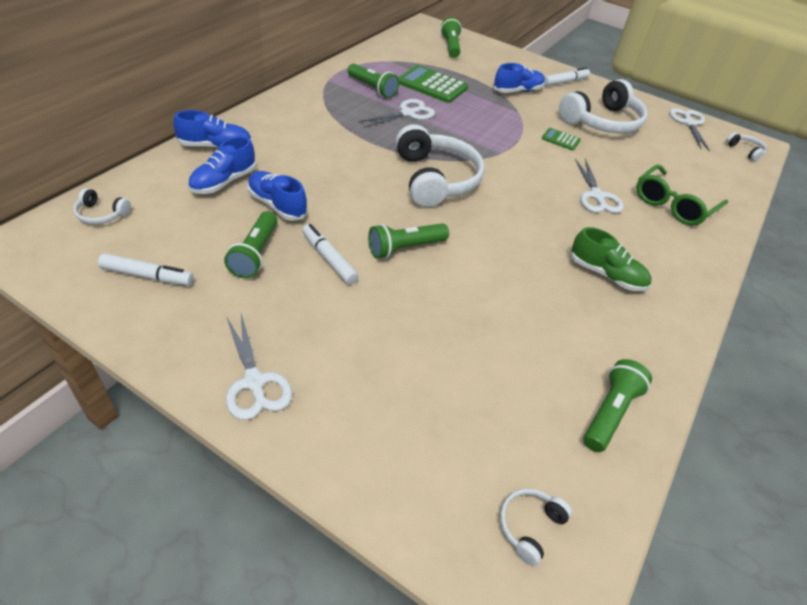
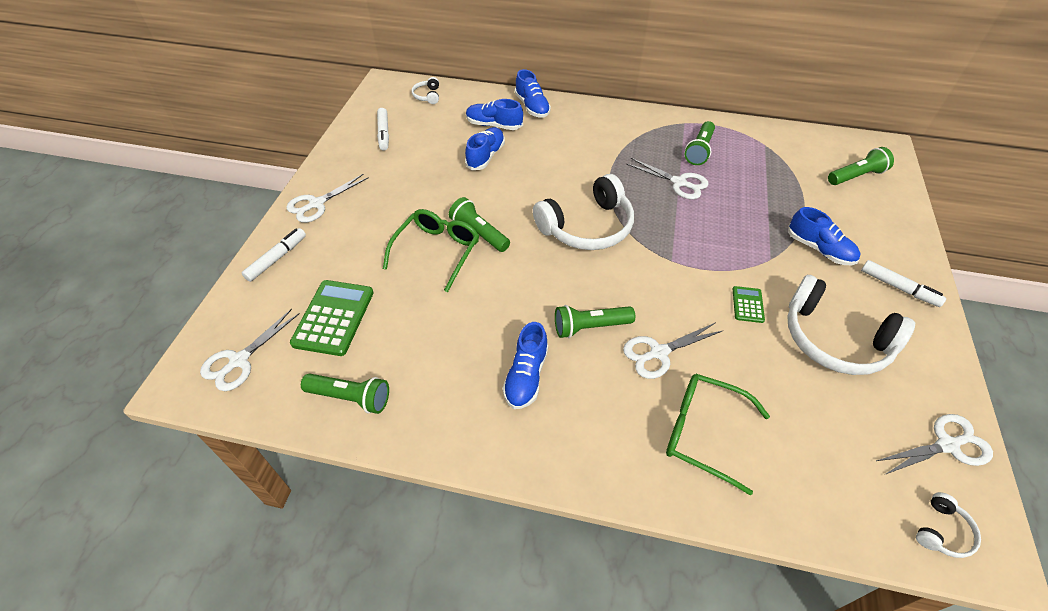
camera: 75 degrees right, 5 degrees up
(255, 254) = (428, 165): green flashlight -> green flashlight (590, 327)
(329, 259) = (442, 198): white marker -> white marker (277, 258)
(416, 287) = (437, 251): none -> green glasses
(432, 85) = (751, 184): green calculator -> green calculator (333, 318)
(529, 526) = (239, 360): white headphones -> white scissors
(606, 275) = (526, 376): green shoe -> blue shoe

